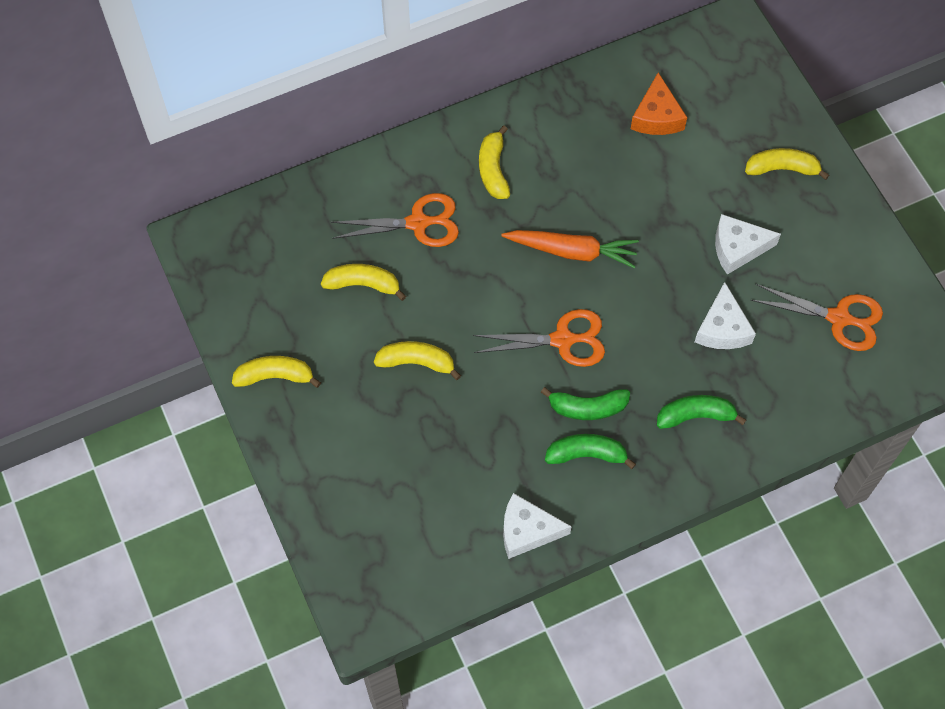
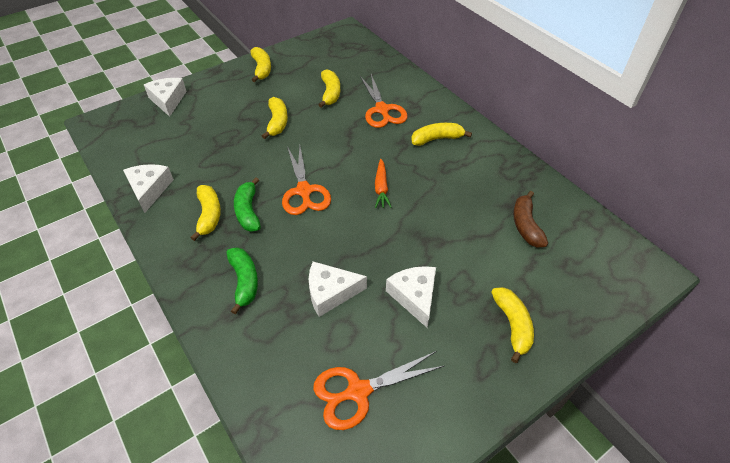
camera: 80 degrees right, 15 degrees down
(328, 517) = (168, 100): none -> white cheese
(572, 251) = (381, 188): orange carrot -> orange carrot, size x0.63
(586, 454) = (209, 215): green banana -> yellow banana
(657, 116) = (526, 225): orange cheese -> brown banana
(838, 318) = (358, 391): orange scissors -> orange scissors turned 60 degrees clockwise

